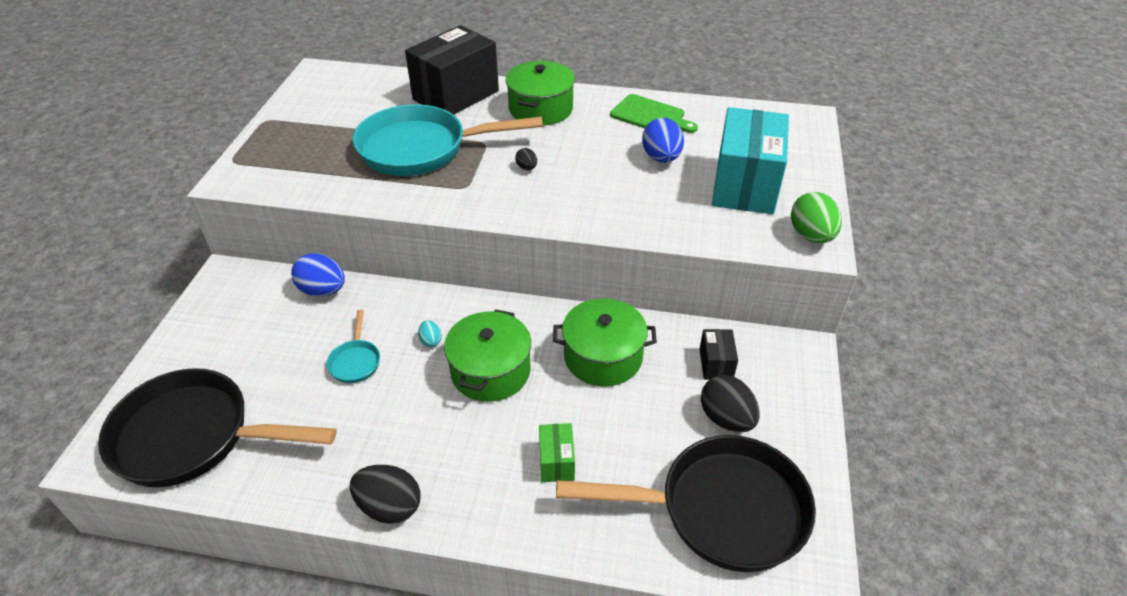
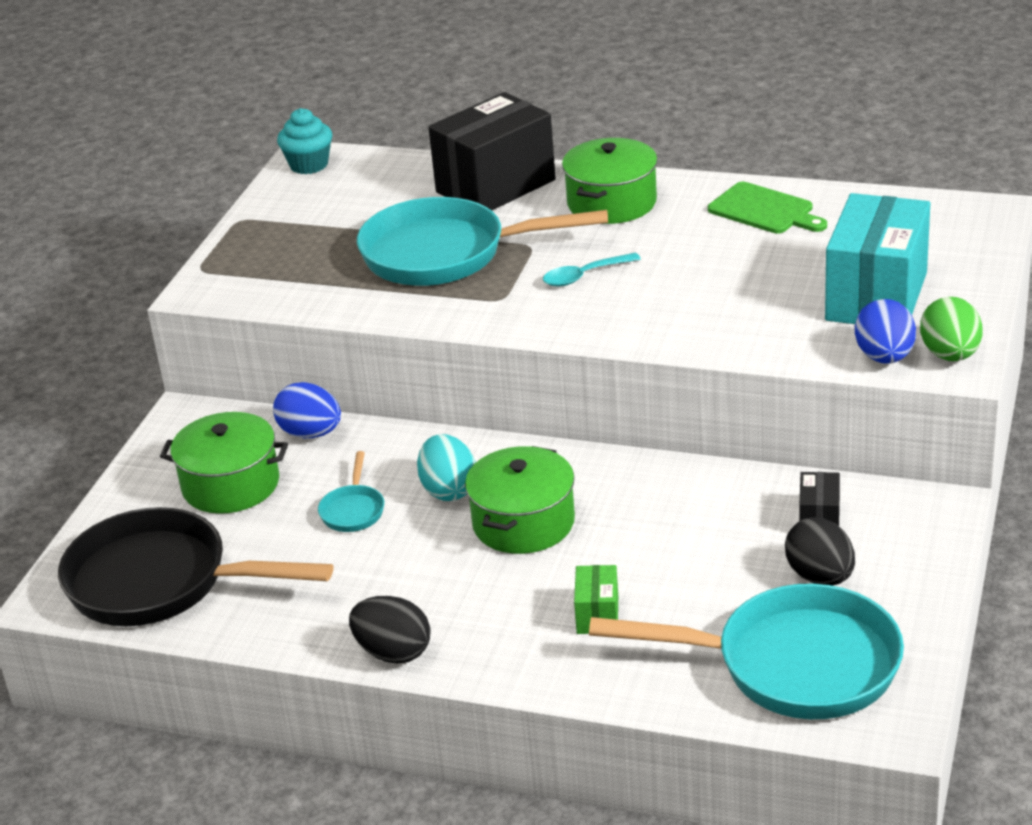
camera: 10 degrees right, 10 degrees down
(319, 77) = (309, 165): none -> turquoise cupcake
(431, 341) = (449, 490): turquoise egg -> turquoise egg, size x2.00
(527, 168) = (584, 276): black egg -> turquoise spoon
(603, 357) = (671, 510): green pot -> green pot (231, 484)
(661, 158) = (769, 263): blue egg -> blue egg (884, 357)
(720, 510) = (793, 665): black pan -> turquoise pan

